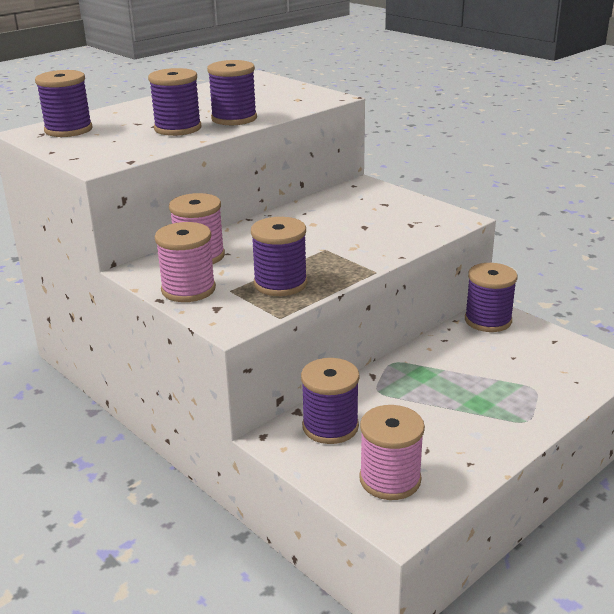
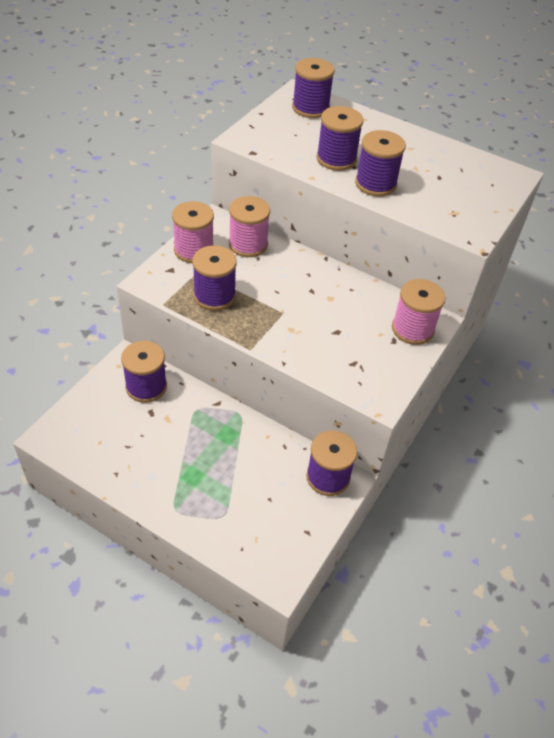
camera: 70 degrees right, 20 degrees up
(390, 479) = (92, 427): pink spool -> pink spool (412, 329)

